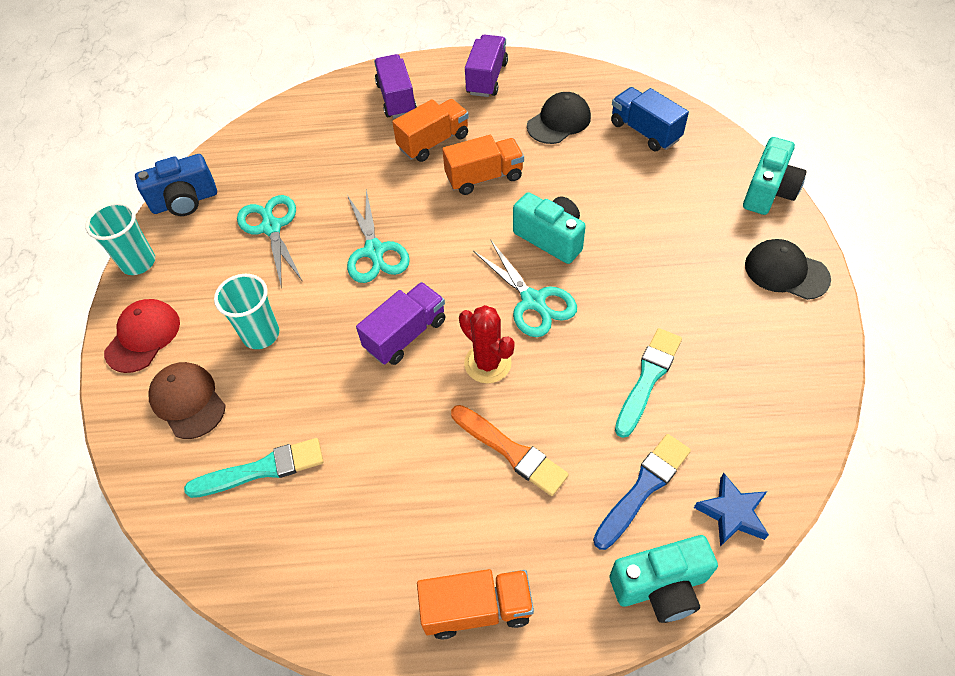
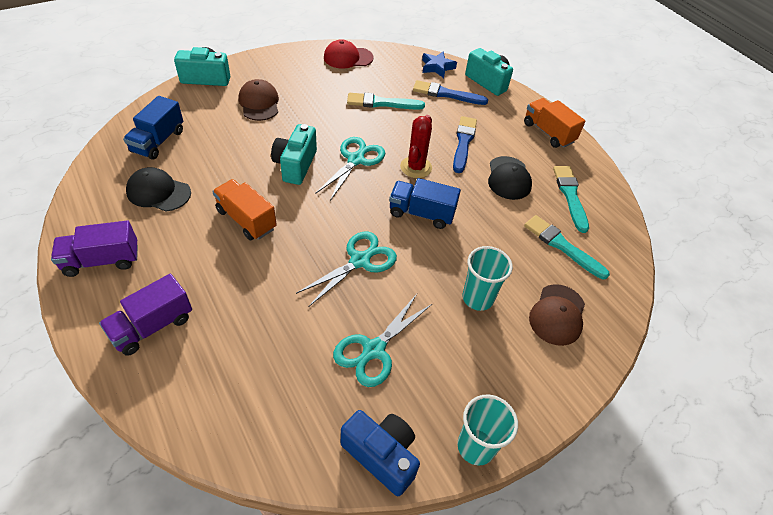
camera: 125 degrees left, 5 degrees down
(143, 337) = (537, 384): red cap -> red cap (348, 58)
(330, 543) = (570, 196): none -> turquoise brush
(406, 334) = (421, 213): purple truck -> blue truck
(433, 142) = (212, 269): orange truck -> none
(510, 451) = (463, 143): orange brush -> blue brush
(693, 233) = (259, 103): none -> brown cap
(786, 272) = (274, 66): black cap -> black cap (508, 178)

